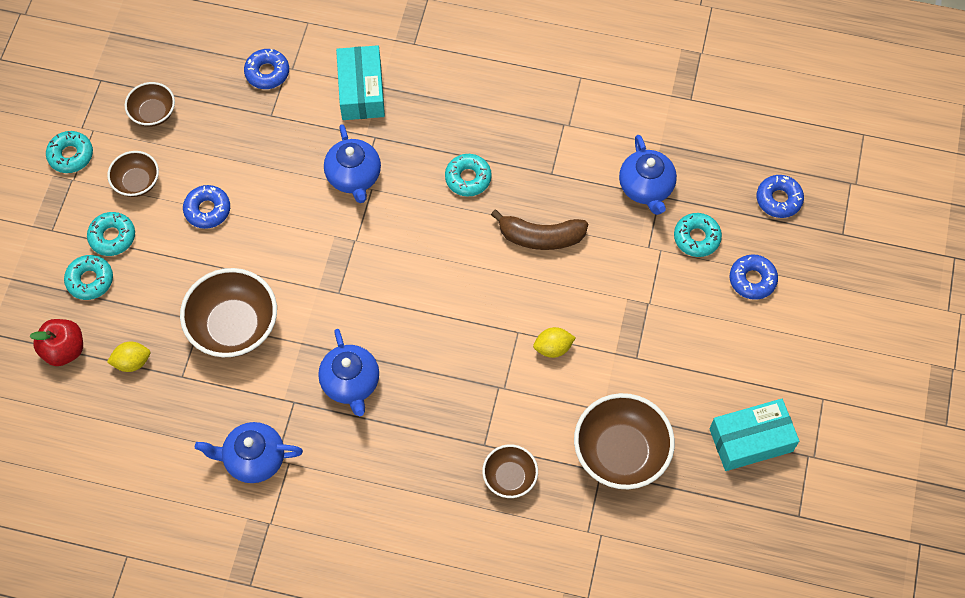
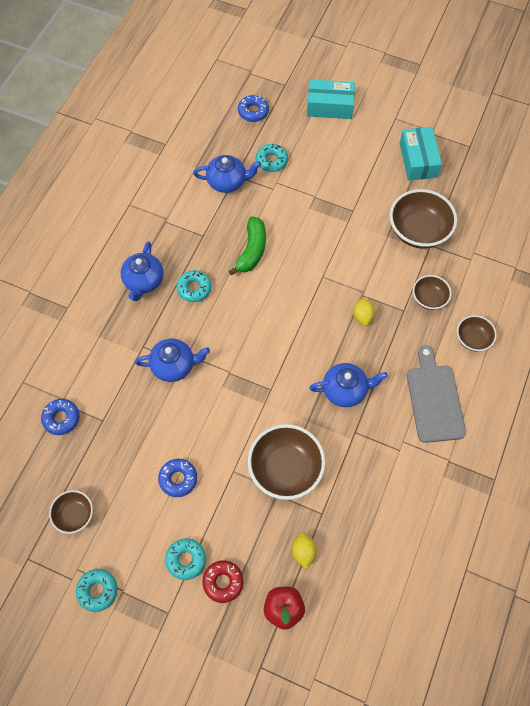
camera: 80 degrees left, 0 degrees up
(90, 280) = (223, 582): turquoise donut -> red donut
(137, 182) = (138, 534): brown bowl -> brown bowl (472, 339)
(253, 459) = (397, 466): blue teapot -> blue teapot (143, 281)
(354, 497) = (434, 399): none -> grey cutting board
(361, 90) = (99, 350): turquoise box -> turquoise box (329, 106)
(540, 237) = (252, 250): brown banana -> green banana
(553, 348) = (338, 257): yellow lemon -> yellow lemon (362, 316)
(752, 280) = (308, 137): blue donut -> none

